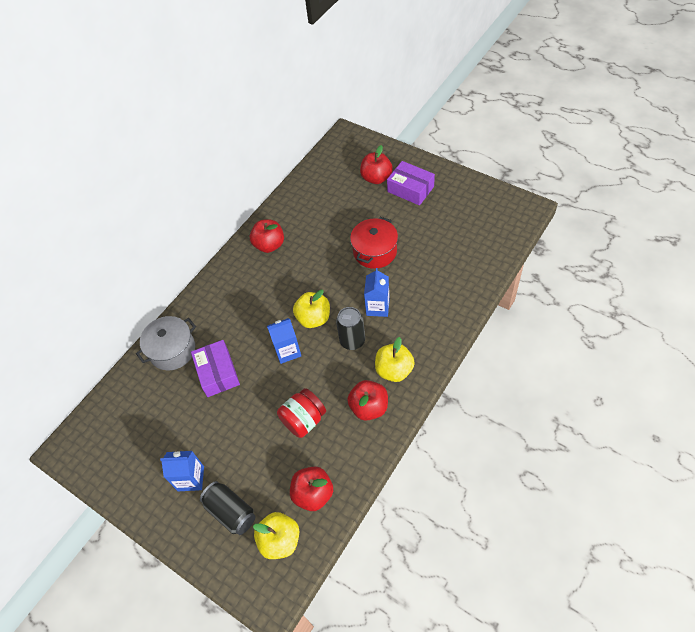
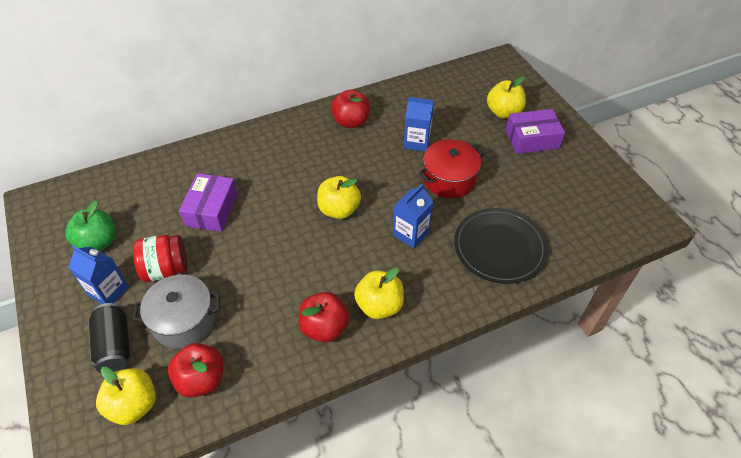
camera: 25 degrees right, 5 degrees down
(149, 449) = (98, 243): none -> green apple
(172, 350) = (190, 167): grey pot -> grey pot (184, 320)
(287, 351) = (290, 226): blue carton -> blue carton (417, 142)
(304, 420) = (252, 300): red jar -> red jar (166, 269)
(352, 341) = (359, 252): black can -> none
(376, 178) = (503, 112): red apple -> yellow apple
(410, 189) = (532, 139): purple box -> purple box turned 75 degrees counterclockwise
(443, 283) = (499, 247): none -> black plate

